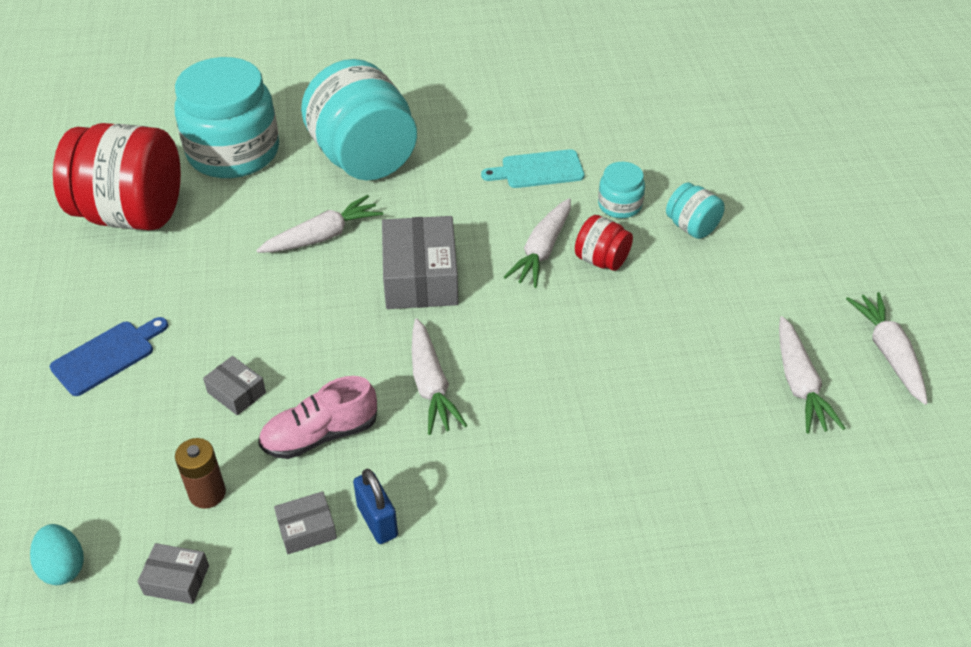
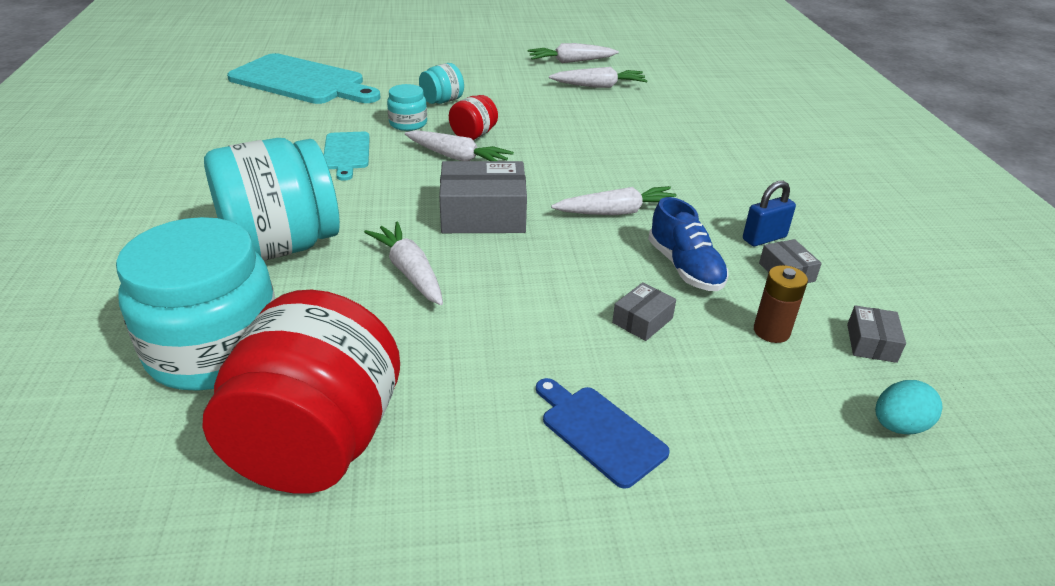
camera: 90 degrees left, 10 degrees down
(320, 435) = (684, 267): pink shoe -> blue shoe
(710, 112) = (302, 81): none -> turquoise cutting board

